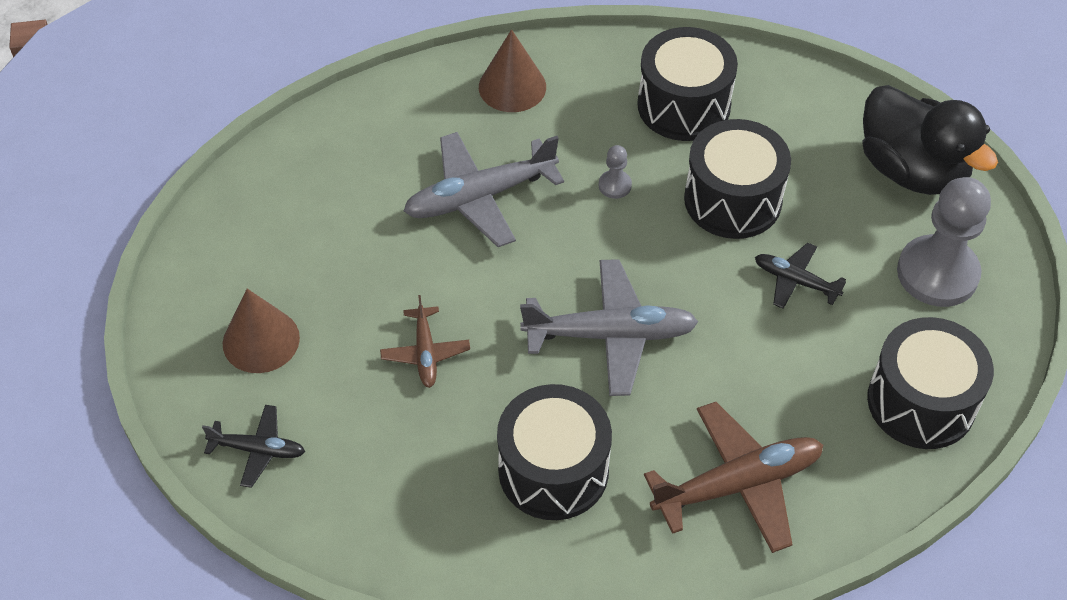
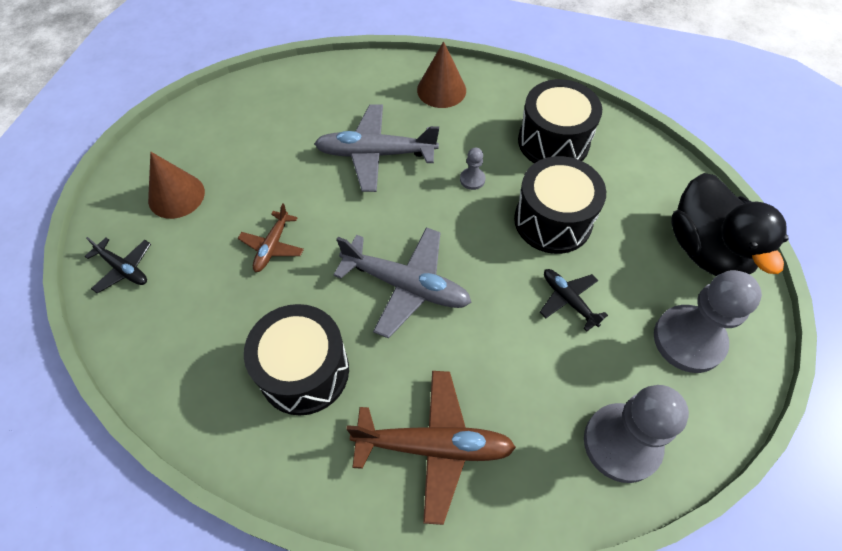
camera: 25 degrees right, 5 degrees up
(921, 402) = (621, 443): black drum -> grey pawn

